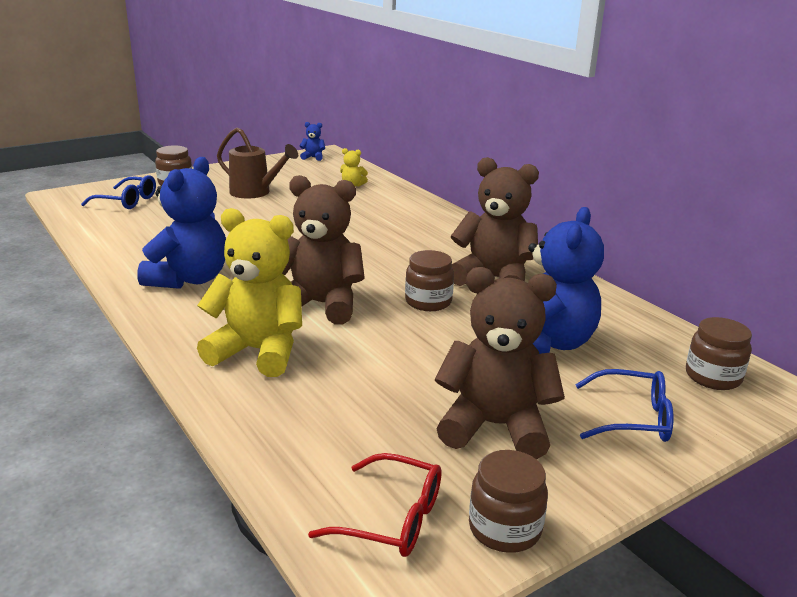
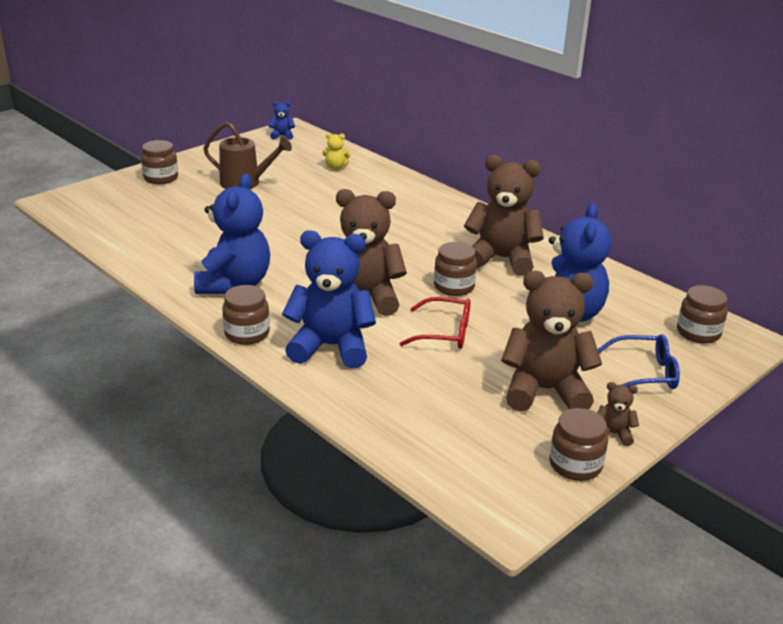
camera: 10 degrees left, 5 degrees up
(127, 201) = (125, 203): blue glasses -> none
(172, 329) = (247, 333): none -> brown jar
(258, 351) = (331, 347): yellow teddy bear -> blue teddy bear
(392, 518) = (493, 467): red glasses -> red glasses (444, 333)
(569, 492) = (613, 434): none -> brown teddy bear

